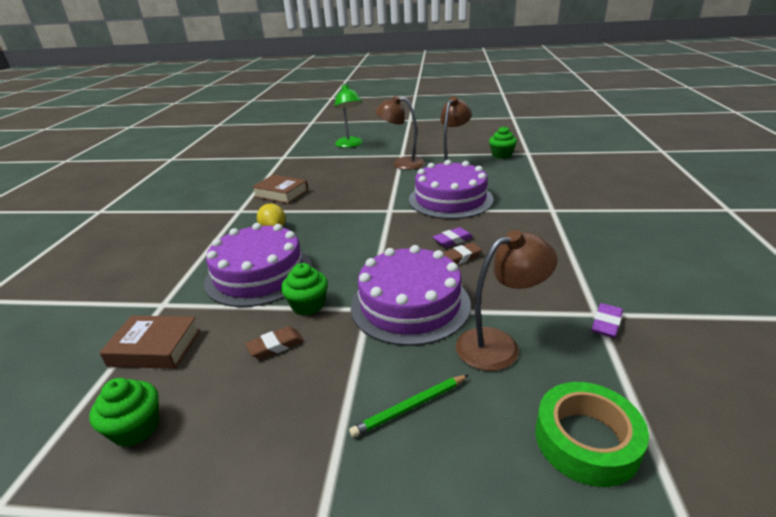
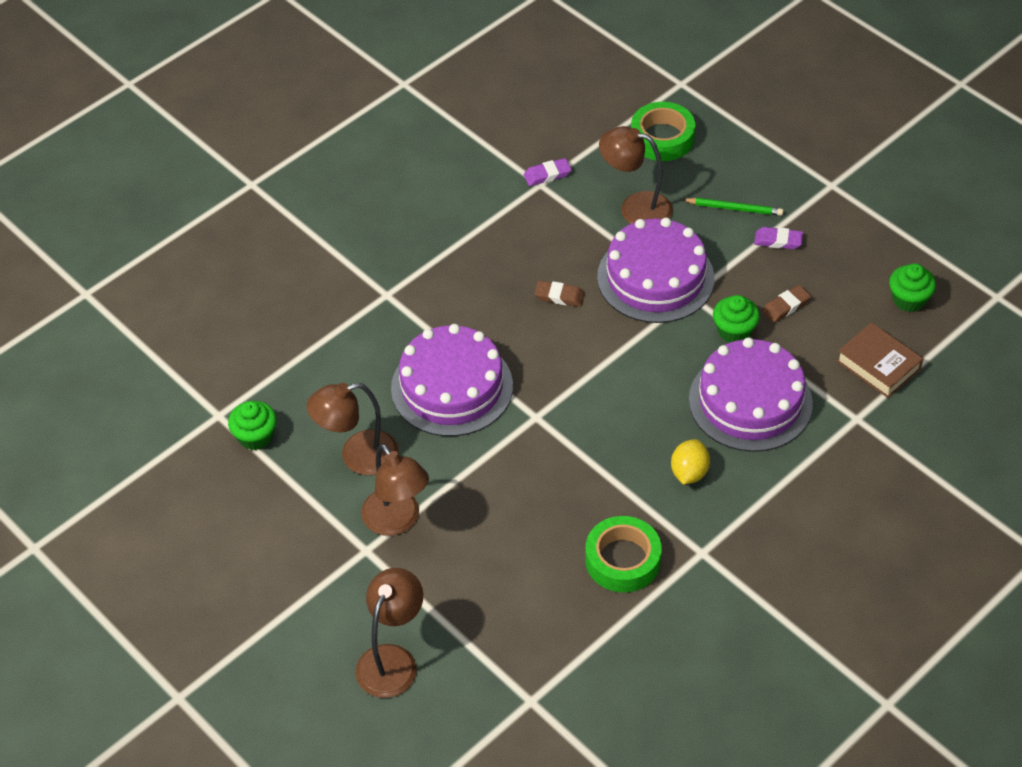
camera: 140 degrees left, 20 degrees up
(275, 346) = (786, 306): brown eraser -> brown eraser turned 45 degrees counterclockwise
(281, 193) = (623, 560): brown book -> green tape
(350, 145) = (392, 660): green lamp -> brown lamp
(453, 240) = (535, 322): purple eraser -> purple eraser (778, 241)

